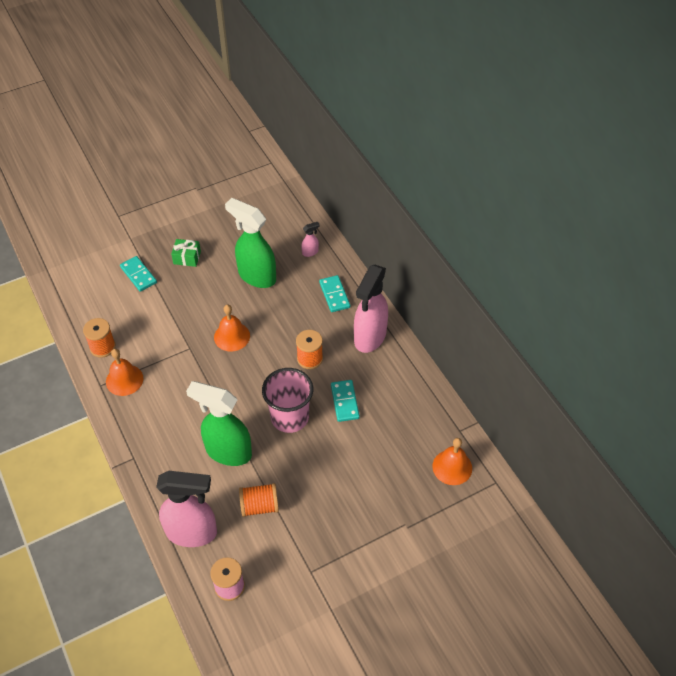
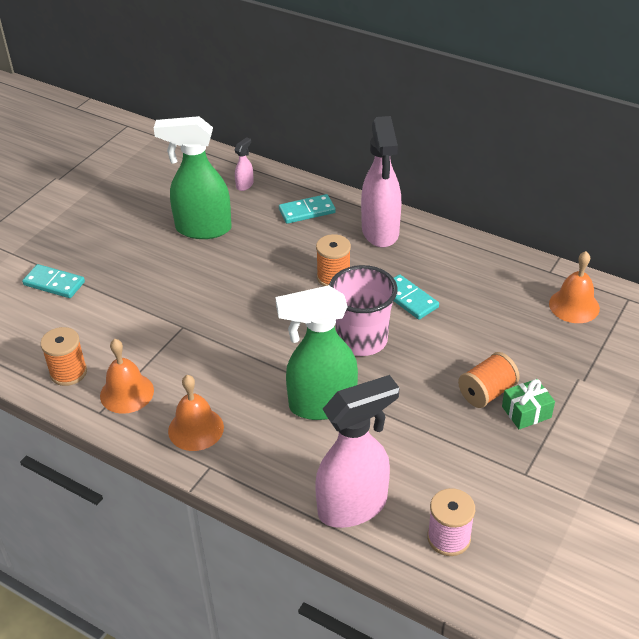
camera: 30 degrees left, 10 degrees down
(187, 258) = (102, 244): green gift -> green gift (526, 412)
(232, 336) = (224, 294): orange bell -> orange bell (196, 429)
(259, 506) = (408, 440): orange spool -> orange spool (486, 392)
(334, 295) = (307, 211): turquoise domino -> turquoise domino turned 60 degrees counterclockwise

